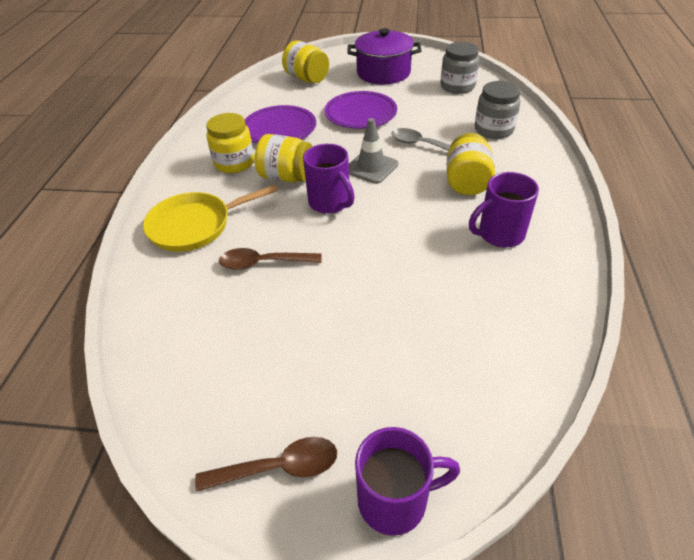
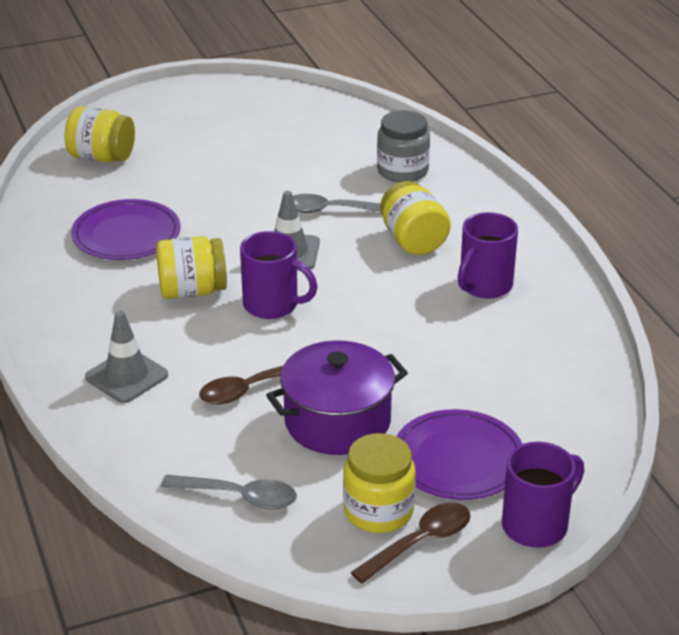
camera: 30 degrees left, 10 degrees down
(181, 354) = (239, 497): none -> grey spoon
(195, 225) = (126, 376): yellow pan -> grey traffic cone
(234, 163) = (105, 292): yellow jar -> yellow jar (378, 511)
(360, 113) = (220, 189): purple plate -> purple plate (458, 460)
(383, 73) = (206, 125): purple pot -> purple pot (337, 421)
(457, 86) = (320, 124): grey jar -> none

